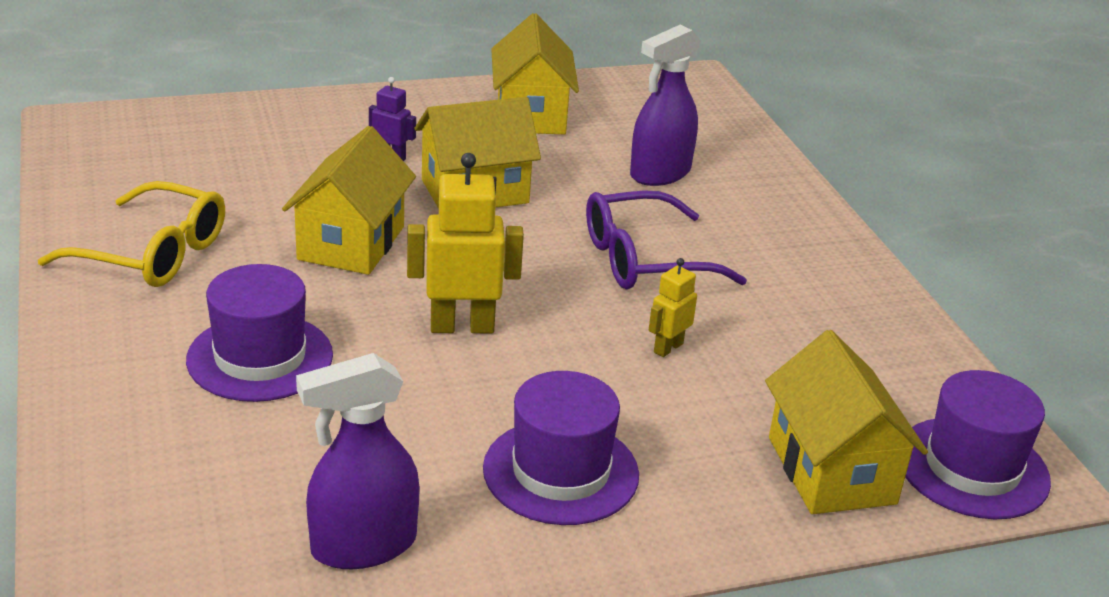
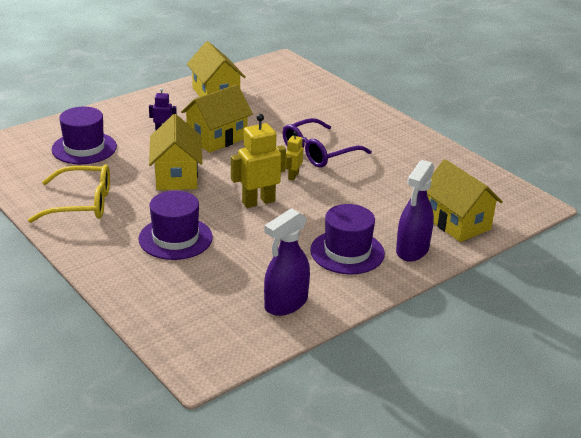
camera: 20 degrees left, 0 degrees up
(660, 173) = (298, 110): purple spray bottle -> purple spray bottle (412, 250)
(668, 348) = (356, 189): yellow robot -> yellow robot (293, 176)
(972, 468) = (511, 207): purple hat -> purple hat (84, 148)

